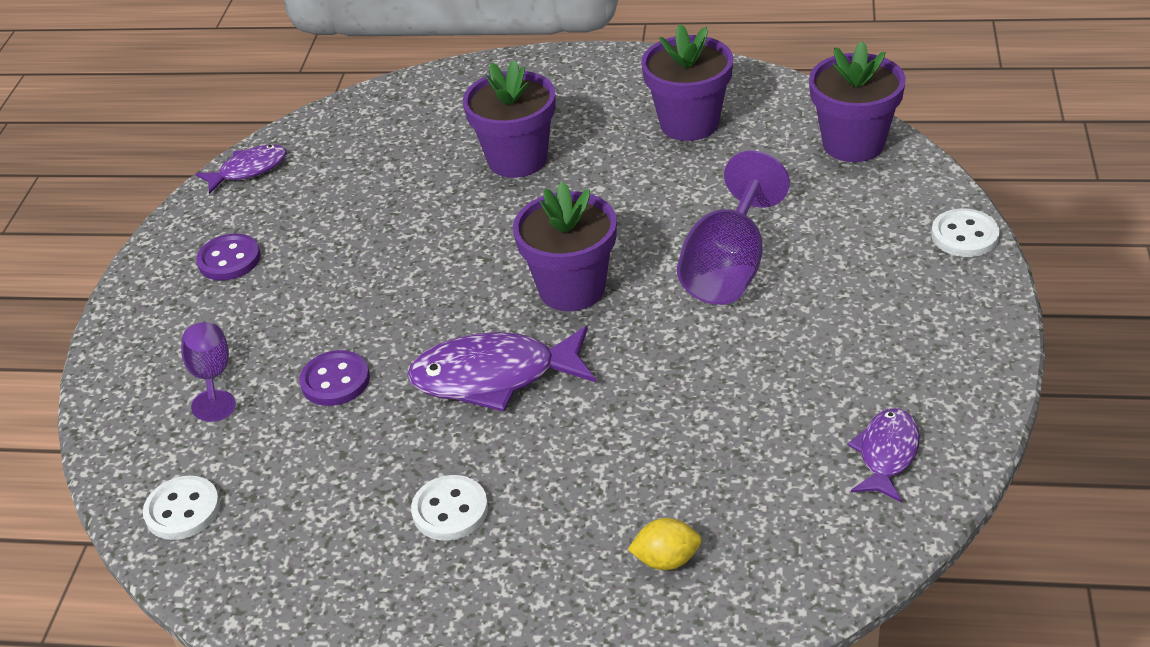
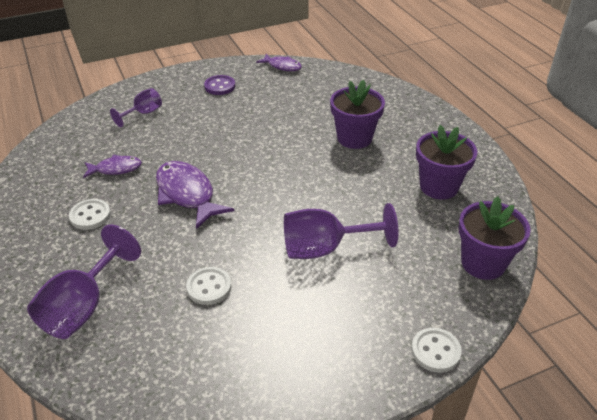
camera: 55 degrees right, 0 degrees up
(182, 510) = (61, 139): white button -> white button (209, 287)
(335, 380) = (159, 147): purple button -> none
(572, 289) = (267, 195): purple flower pot -> none
(666, 560) = (83, 306): yellow lemon -> purple goblet
(887, 454) = (204, 377): purple fish -> purple fish (116, 169)

